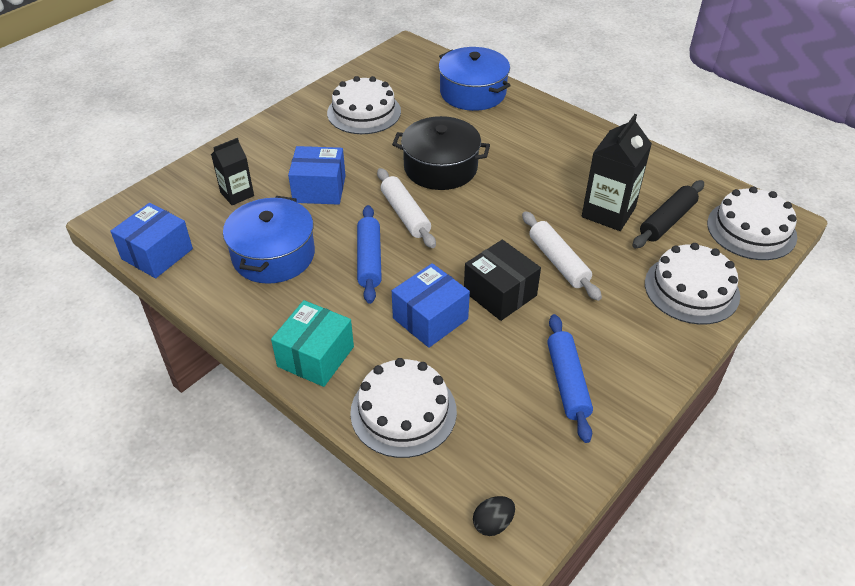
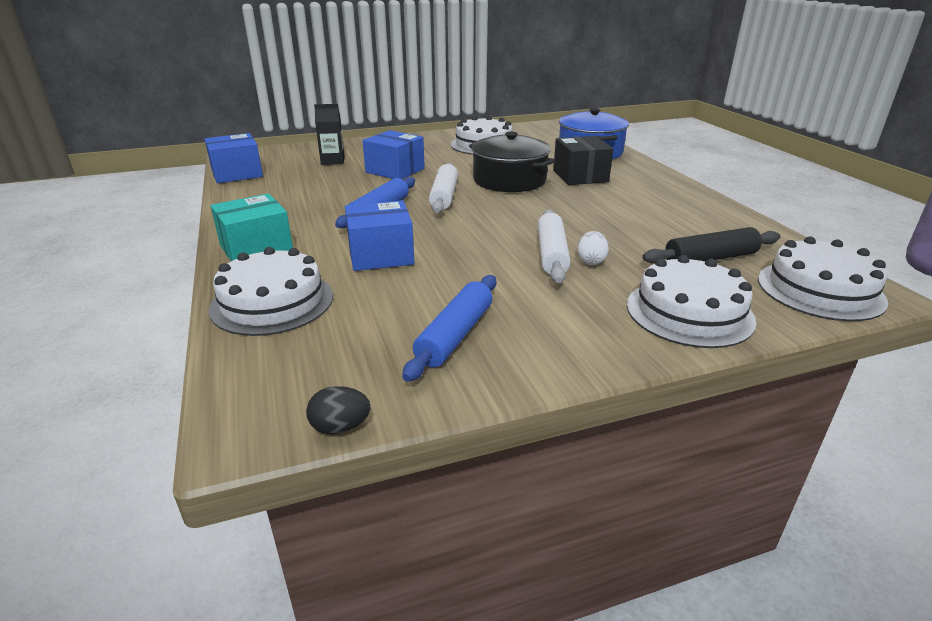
camera: 30 degrees right, 15 degrees down
(273, 255) = (311, 192): blue pot -> none
(493, 523) = (229, 412): black egg -> black egg (340, 427)
(500, 293) = (466, 258): black box -> black box (580, 176)
(592, 259) = (591, 261): none -> white egg
(608, 212) = (645, 238): black carton -> none

